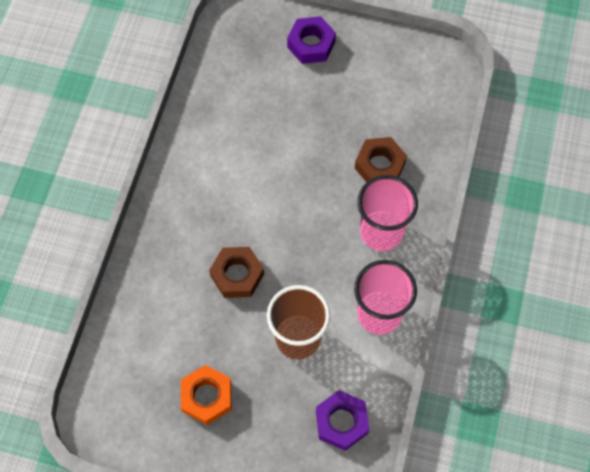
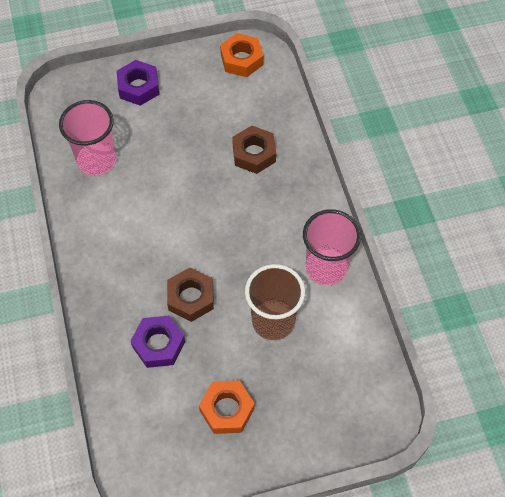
camera: 30 degrees left, 5 degrees down
(341, 422) = (350, 368): purple nut -> purple nut (158, 344)
(381, 232) = (287, 204): pink cup -> pink cup (96, 160)
(426, 64) = (241, 60): none -> orange nut

